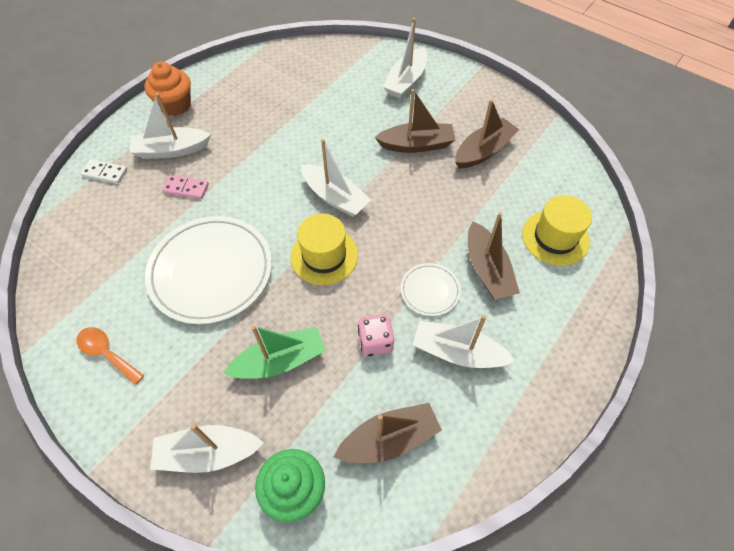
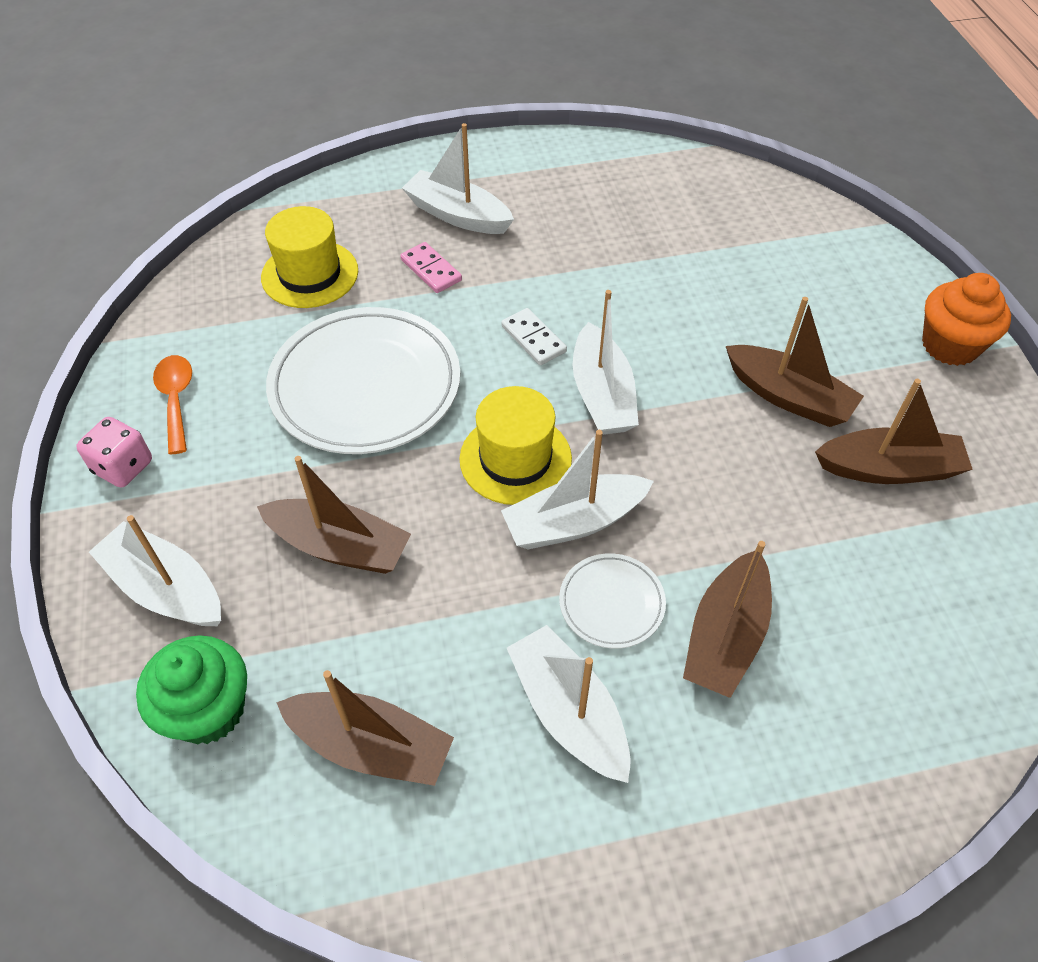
camera: 40 degrees right, 5 degrees down
(105, 173) = (361, 199): white domino -> white domino (533, 339)
(175, 105) = (513, 164): orange cupcake -> orange cupcake (950, 345)
(280, 361) = (339, 546): green boat -> brown boat
(375, 342) = (474, 613): pink dice -> pink dice (123, 467)
(406, 81) = (860, 301): white boat -> white boat (574, 522)
(555, 237) = (884, 669): yellow hat -> yellow hat (310, 274)

